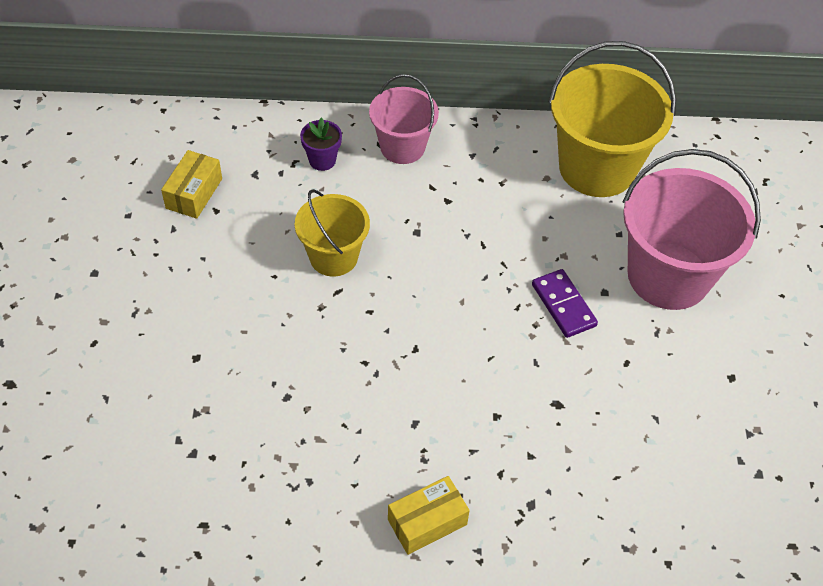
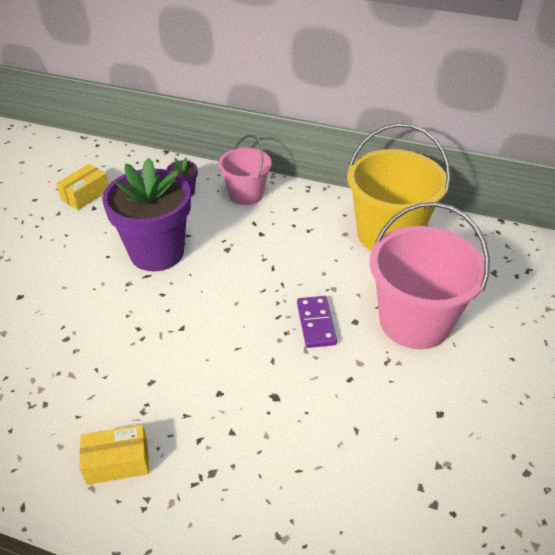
camera: 20 degrees right, 10 degrees down
(333, 257) = (157, 252): yellow bucket -> purple flower pot

